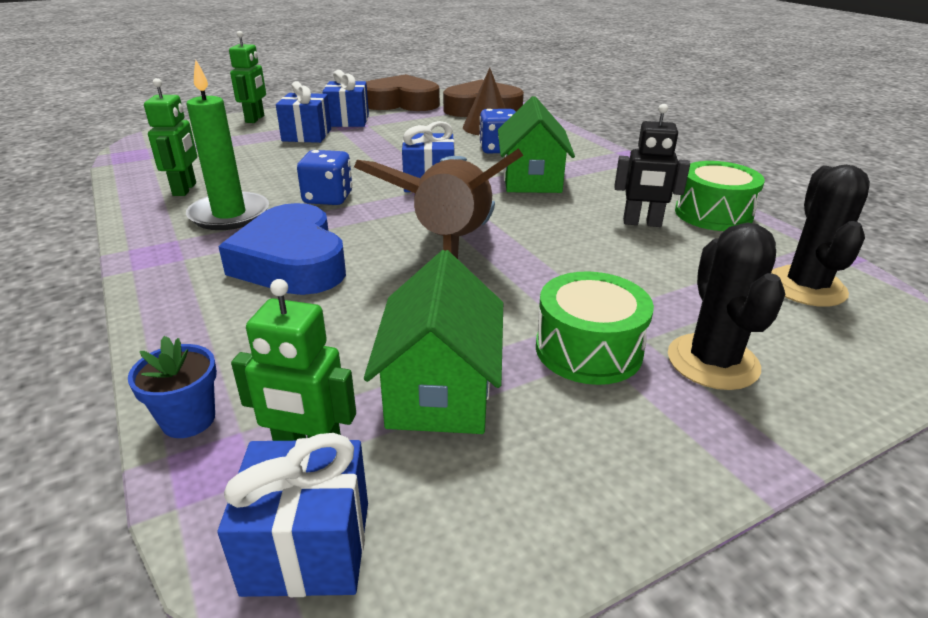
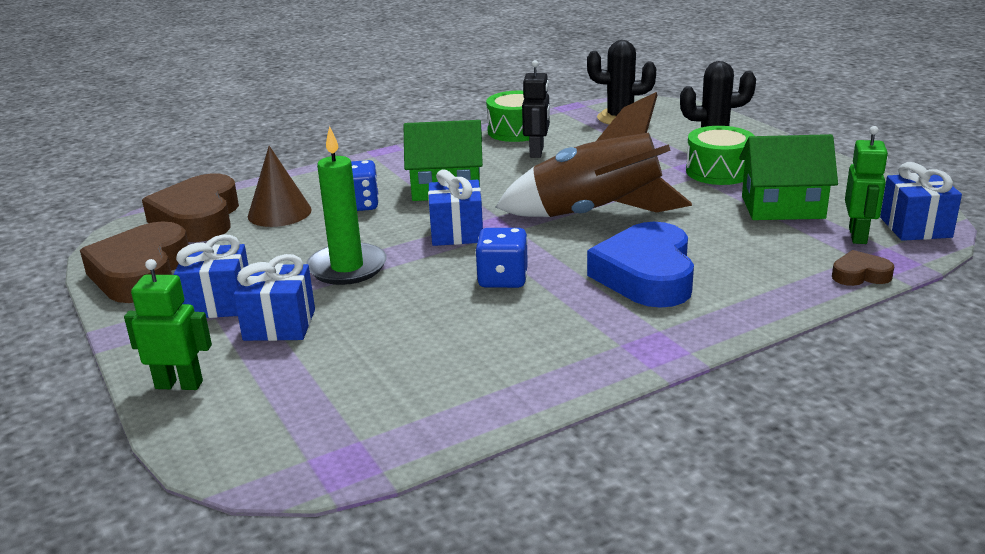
camera: 90 degrees left, 5 degrees down
(185, 189) = (485, 374): green robot -> none
(188, 420) = (860, 275): blue flower pot -> brown heart
(229, 215) = (555, 327): green candle -> green candle (347, 268)
(292, 262) = (646, 275): blue heart -> blue heart turned 120 degrees clockwise

